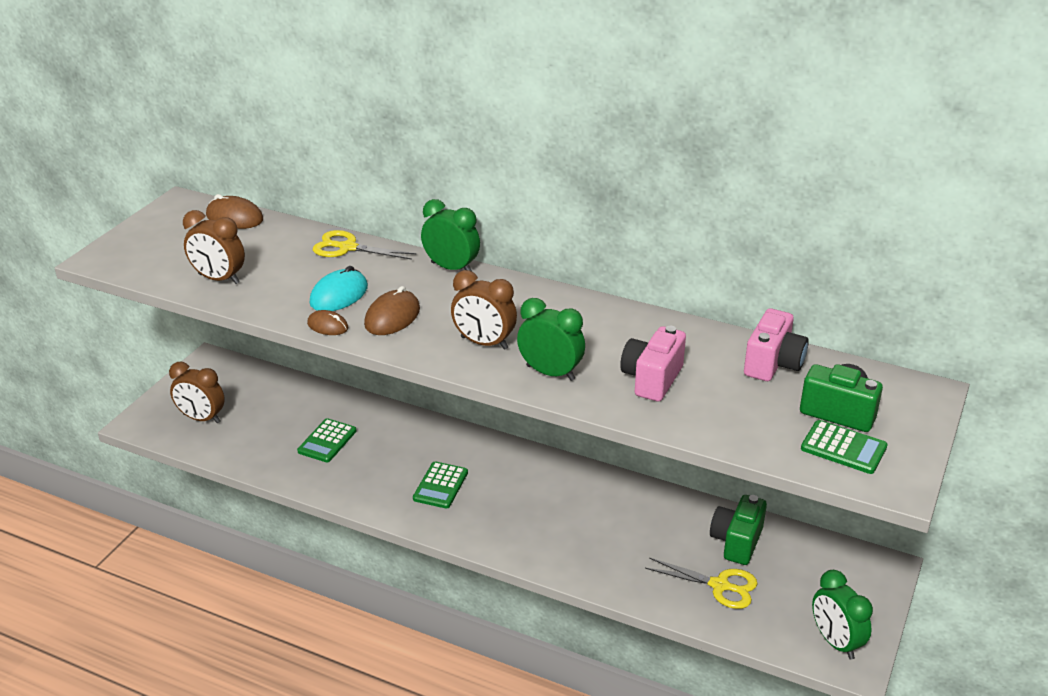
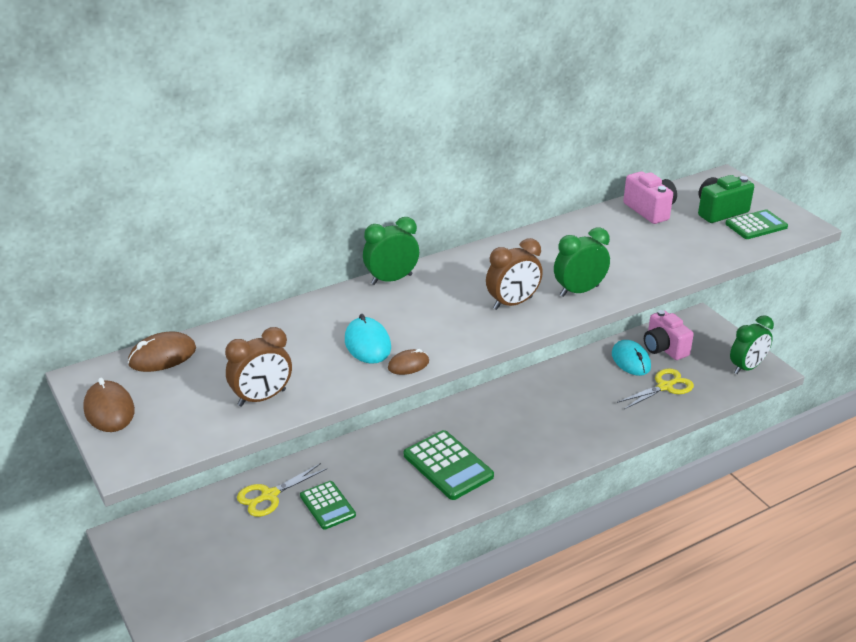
camera: 55 degrees left, 0 degrees up
(201, 418) = (207, 573): brown clock -> none
(347, 248) = (297, 315): yellow scissors -> yellow scissors (269, 495)
(392, 317) = (431, 330): brown mouse -> brown mouse (109, 410)
(440, 486) = (448, 466): green calculator -> green calculator, size x1.55
(652, 379) = (625, 257): pink camera -> pink camera (664, 348)
(736, 542) = (631, 360): green camera -> turquoise mouse
(835, 642) = (746, 367): green clock -> green clock turned 45 degrees counterclockwise

